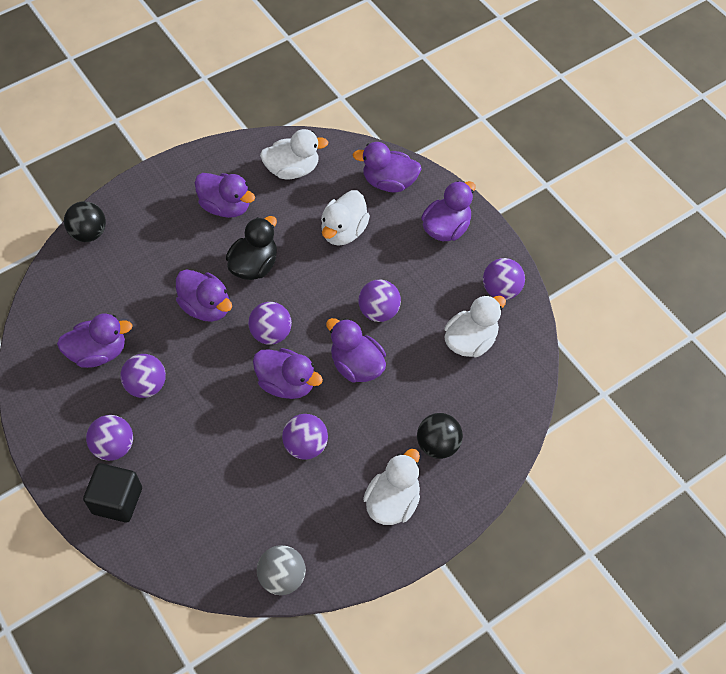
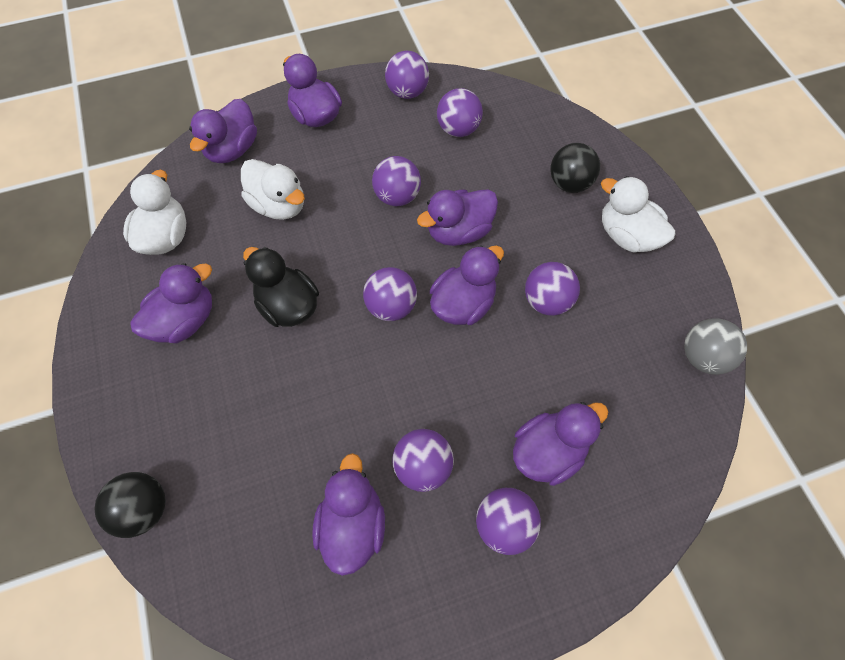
camera: 75 degrees left, 5 degrees up
(117, 500) = (583, 532): black cube -> none
(206, 307) = (328, 371): purple duck -> purple duck (548, 451)
(471, 341) = (458, 129): white duck -> purple ball

